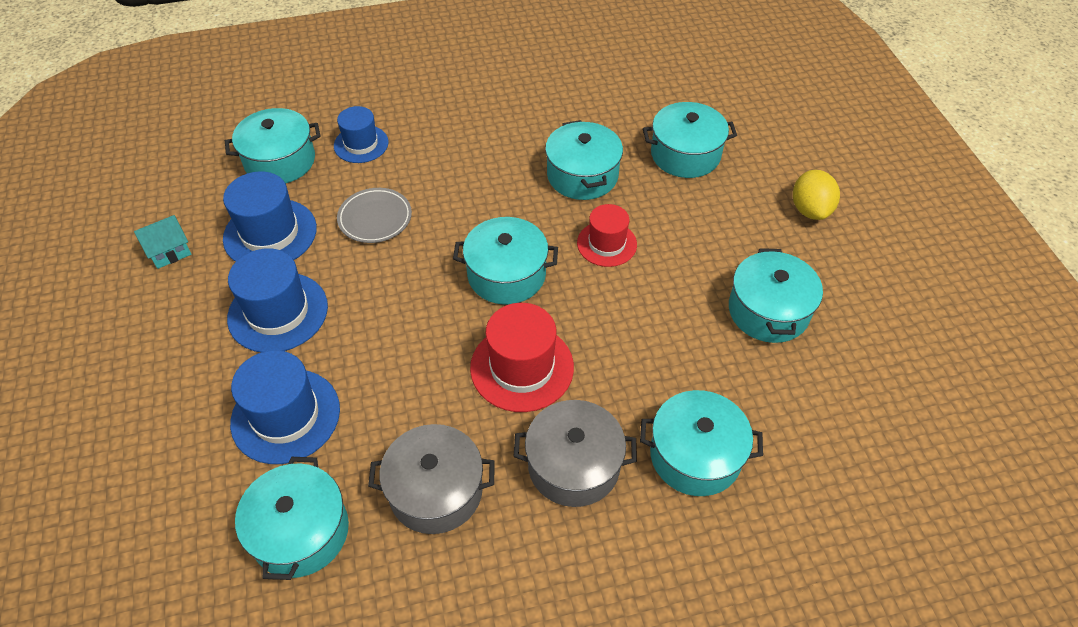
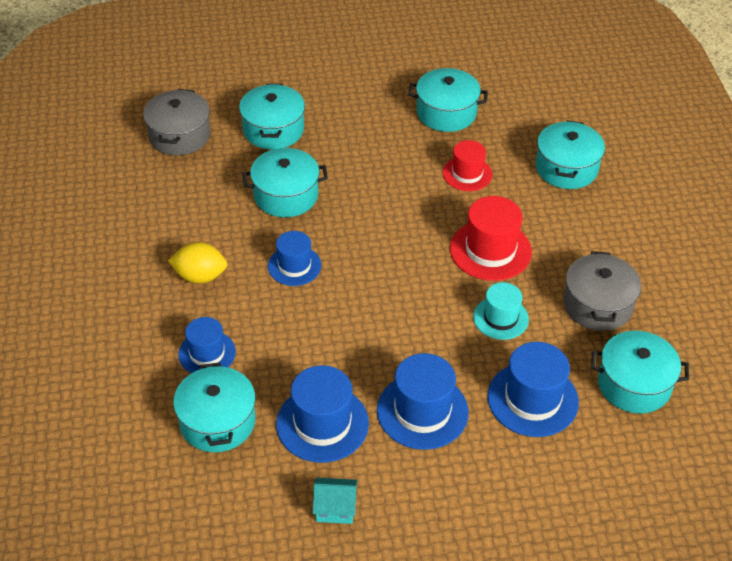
camera: 85 degrees left, 5 degrees down
(169, 252) = (335, 508): turquoise house -> turquoise house turned 60 degrees counterclockwise
(375, 218) = (315, 341): grey plate -> none
(410, 381) = (500, 318): none -> turquoise hat
(478, 192) = (294, 266): none -> blue hat
(506, 274) = (395, 253): turquoise pot -> none
(573, 465) = (575, 229): grey pot -> grey pot (179, 135)
(607, 244) = (369, 189): red hat -> red hat (467, 174)
(810, 210) = (349, 73): yellow lemon -> yellow lemon (200, 276)

